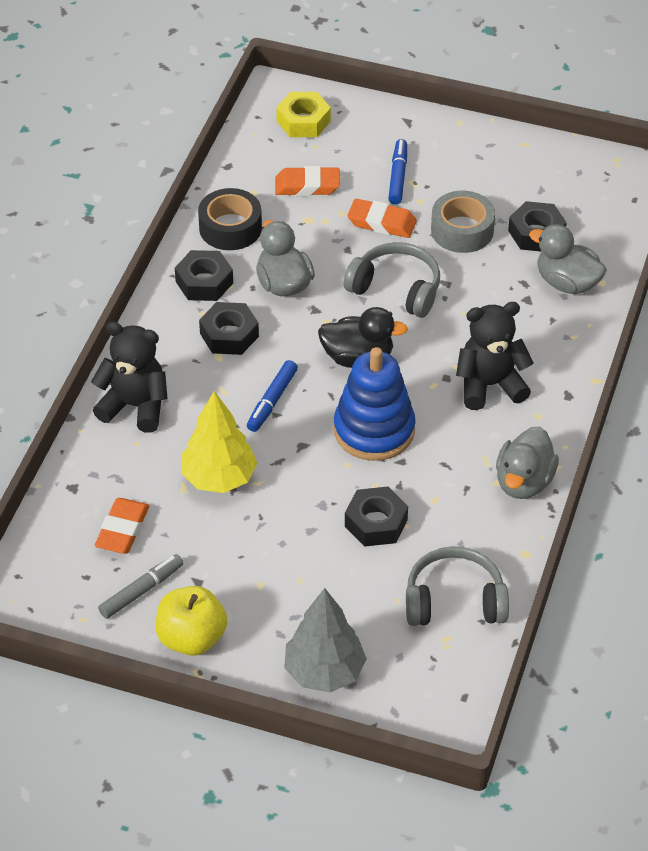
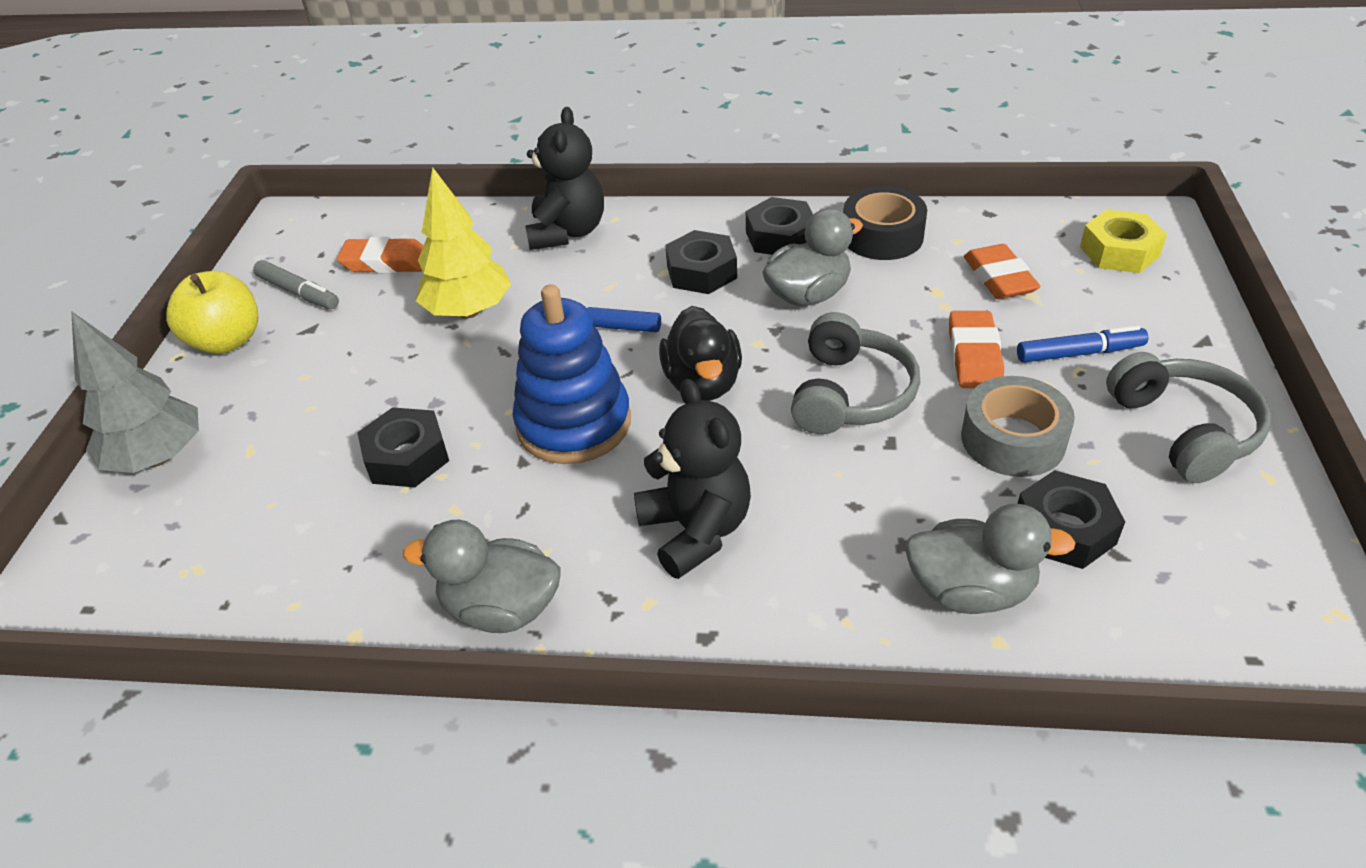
camera: 80 degrees right, 5 degrees down
(454, 601) = (264, 565): grey headphones -> grey headphones (1183, 430)
(567, 283) = (970, 591): grey duck -> grey duck turned 75 degrees clockwise

